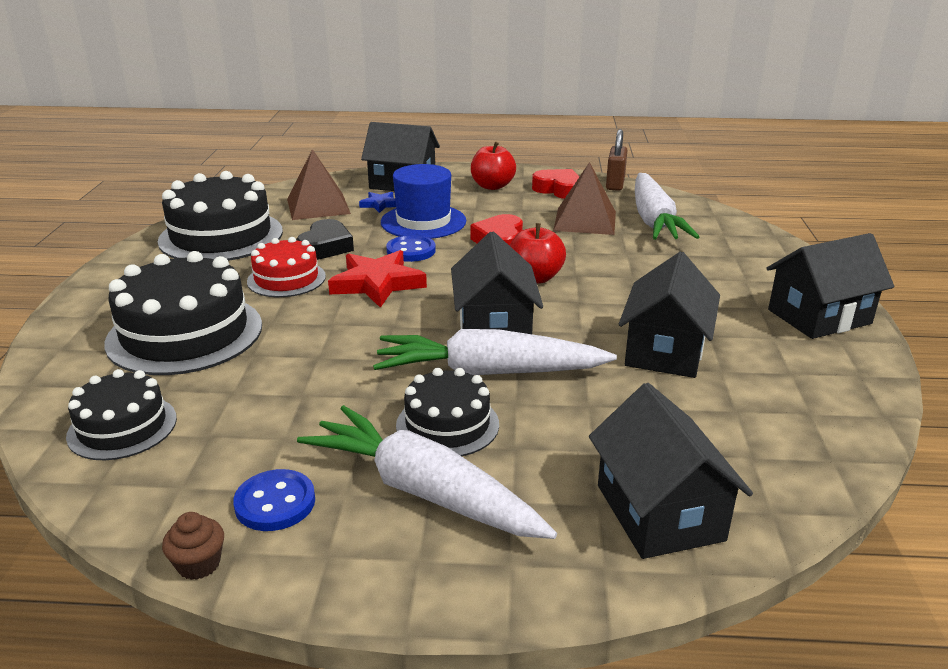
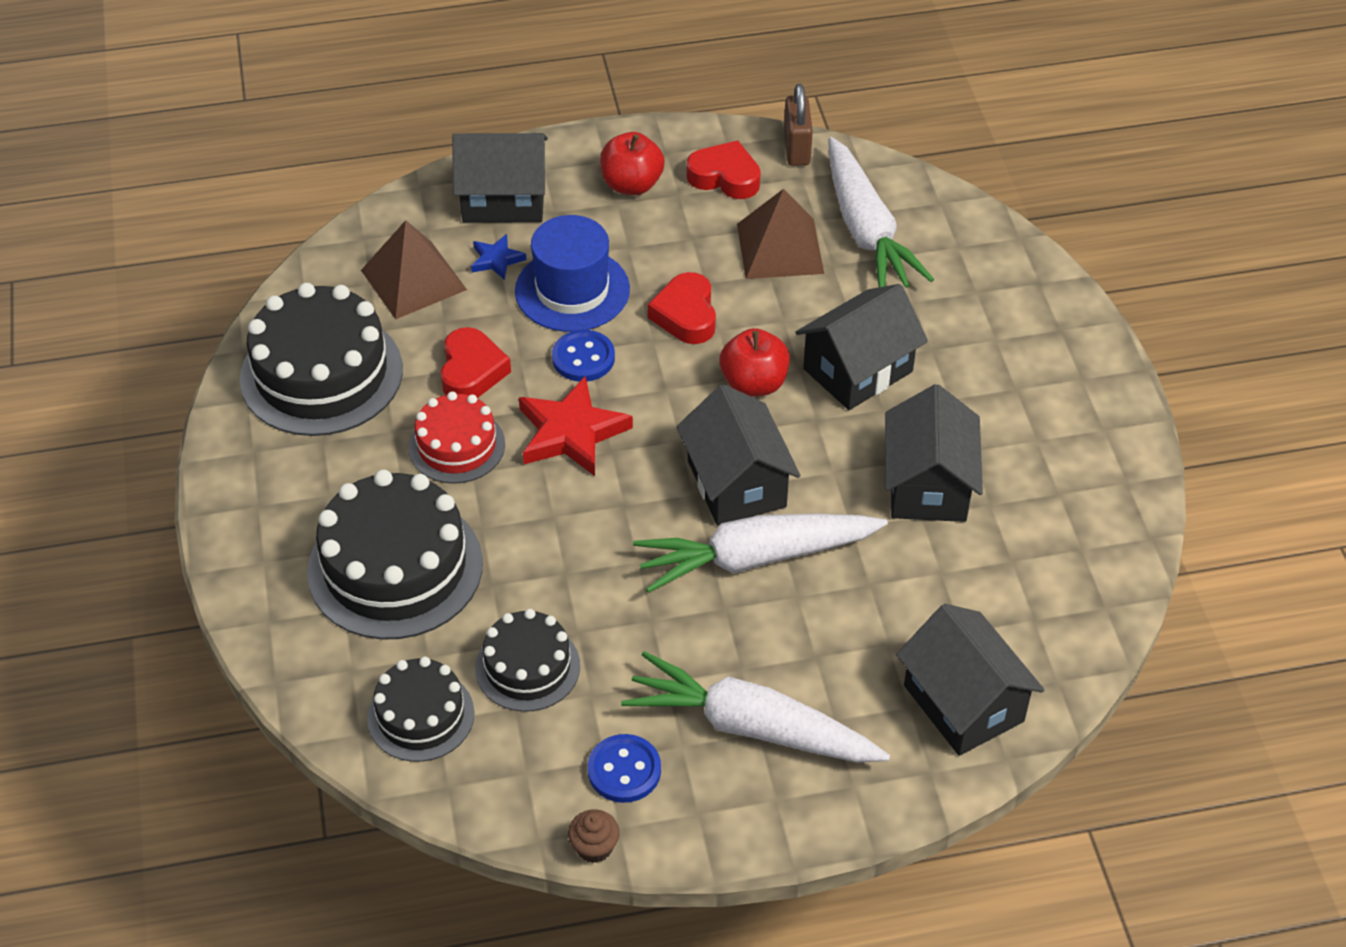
camera: 15 degrees left, 20 degrees up
(325, 247) = (471, 371): black heart -> red heart
(447, 425) = (741, 641): black cake -> black cake (527, 667)
(819, 317) = (1081, 393): black house -> black house (858, 370)

